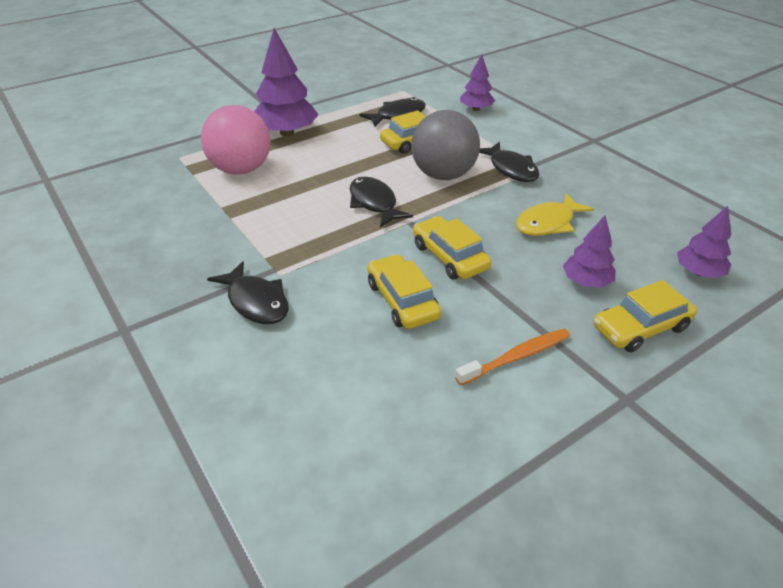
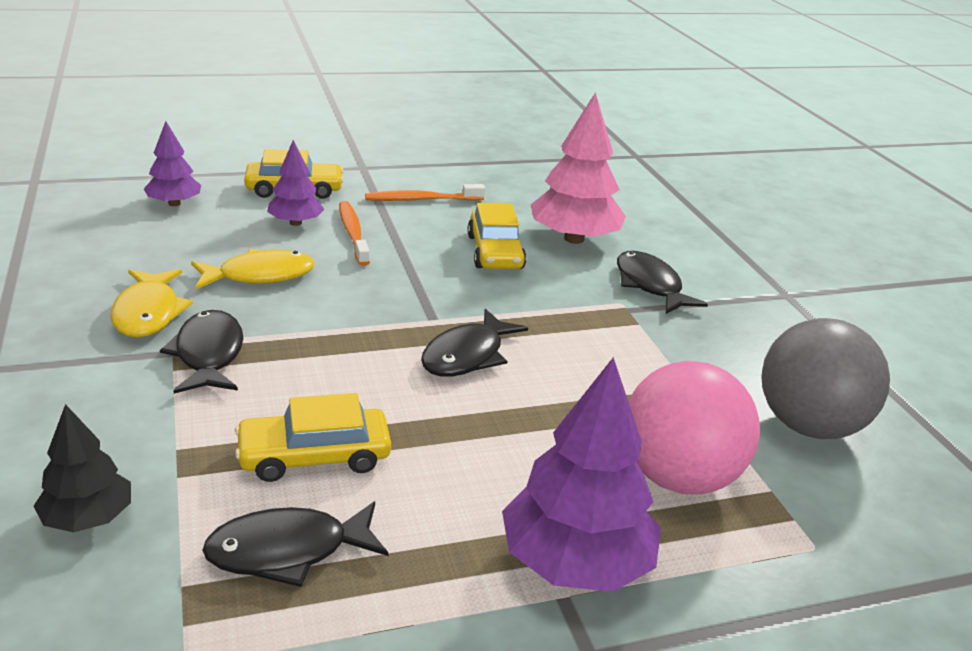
camera: 165 degrees left, 10 degrees down
(337, 345) = (574, 239): none -> pink tree
(374, 203) = (467, 355): black fish -> black fish turned 45 degrees clockwise
(443, 175) = (327, 373): grey ball -> grey ball (808, 425)
(450, 256) = (415, 273): yellow car -> none
(476, 109) = (88, 518): purple tree -> black tree
(531, 284) = (353, 233): none -> orange toothbrush
(572, 182) = (148, 313): none -> yellow fish

